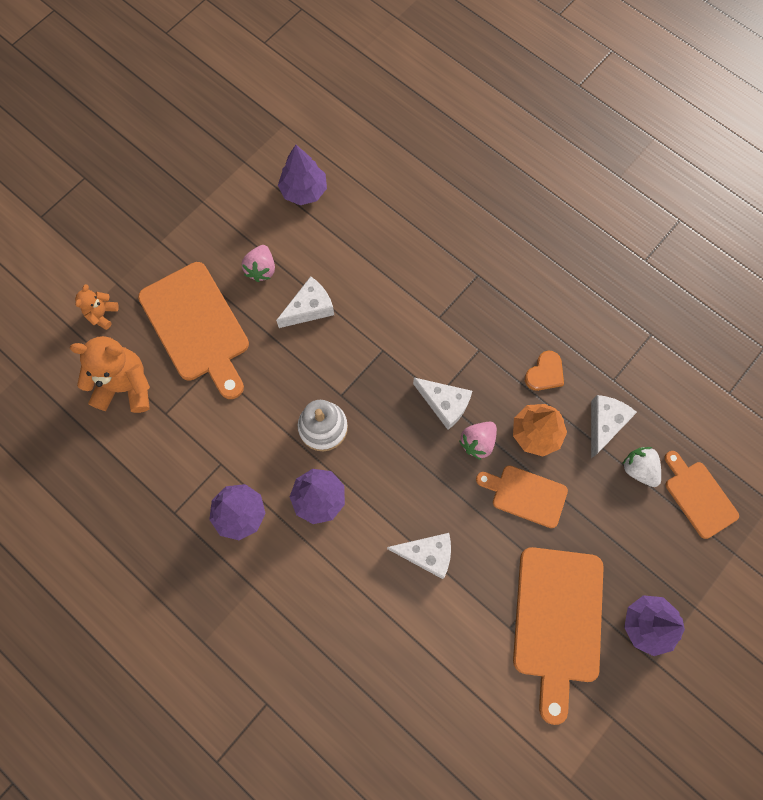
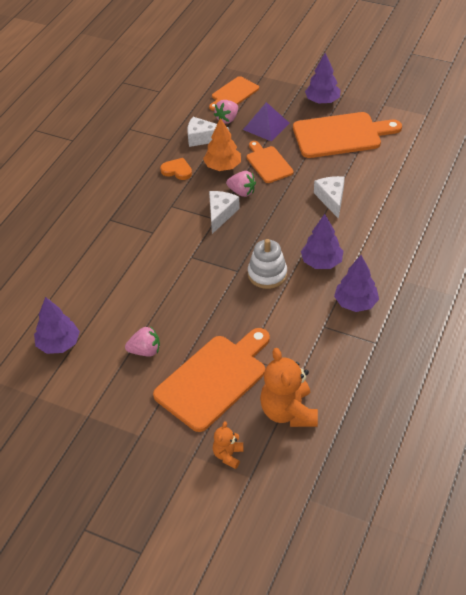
camera: 105 degrees left, 25 degrees down
(102, 314) = (228, 455): orange teddy bear -> orange teddy bear turned 105 degrees clockwise
(309, 308) = (171, 309): white cheese -> none
(525, 495) = (268, 163): orange cutting board -> orange cutting board turned 150 degrees clockwise
(608, 519) = (266, 126): none -> purple pyramid
(638, 469) = (227, 119): white strawberry -> pink strawberry

